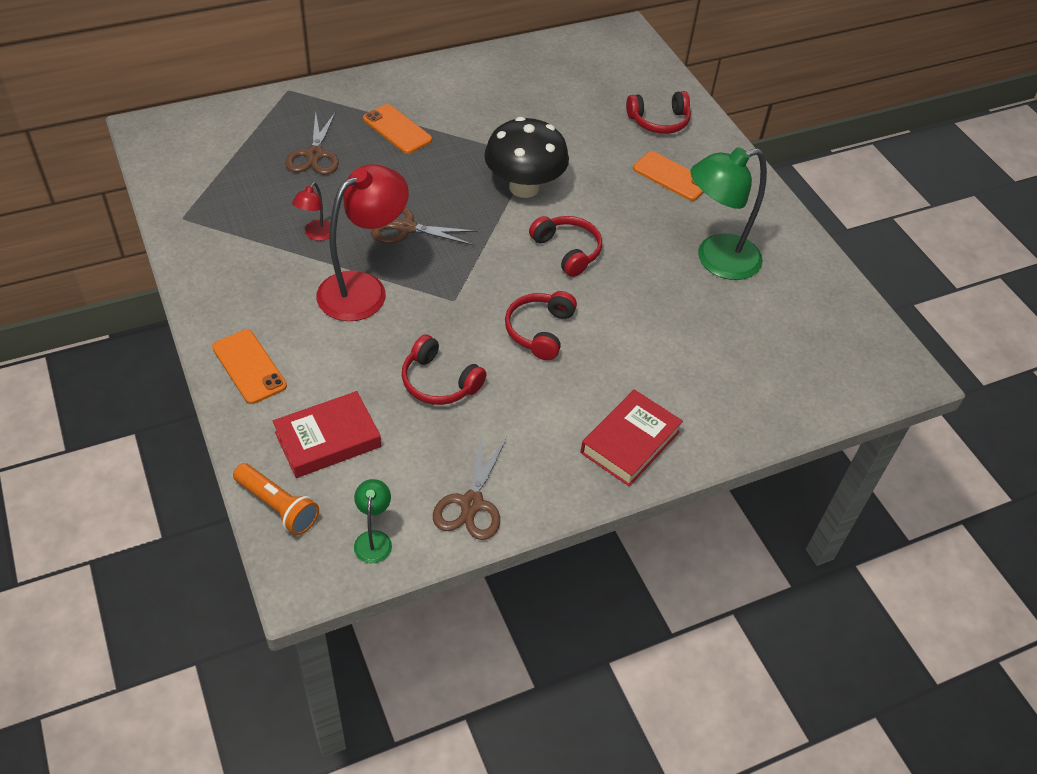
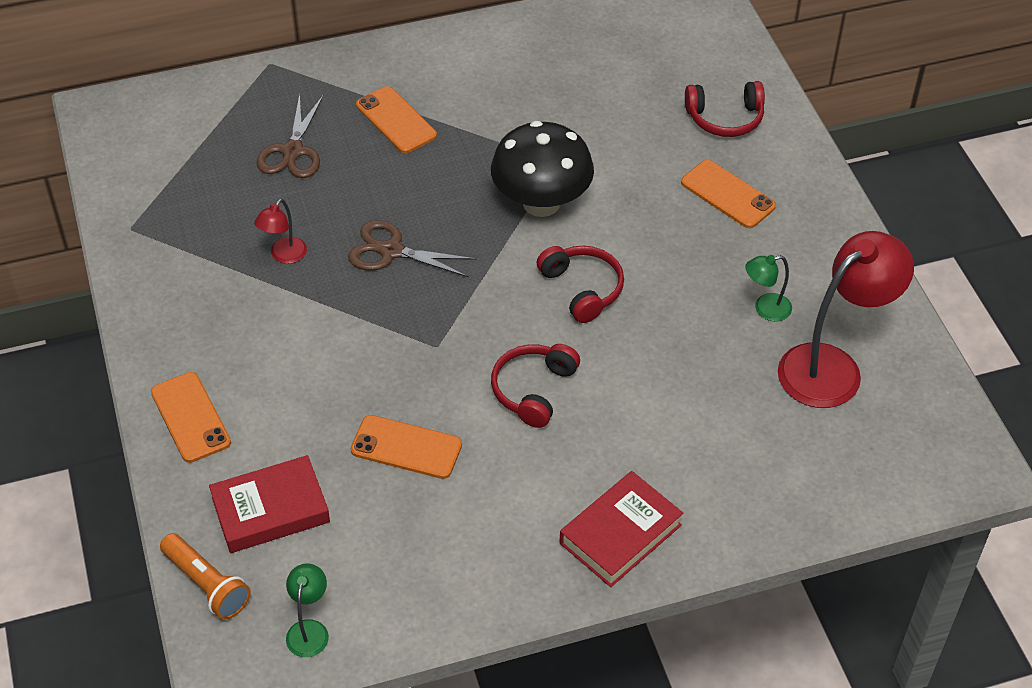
camera: 10 degrees right, 0 degrees up
(363, 289) = (332, 327): red lamp -> red lamp (832, 367)
(439, 382) = (406, 447): red headphones -> orange phone
(471, 504) = (424, 596): brown scissors -> none
(716, 260) = (765, 309): green lamp -> green lamp, size x0.46

